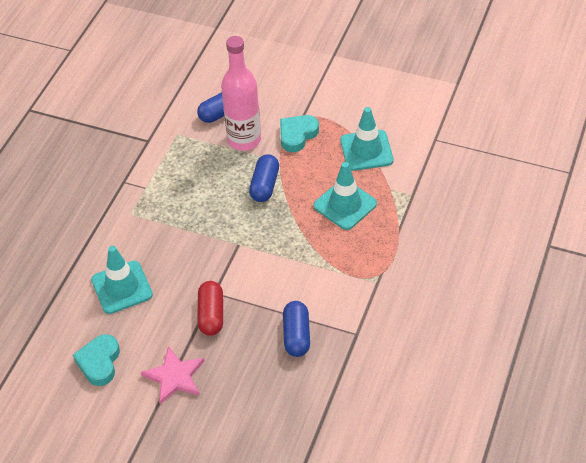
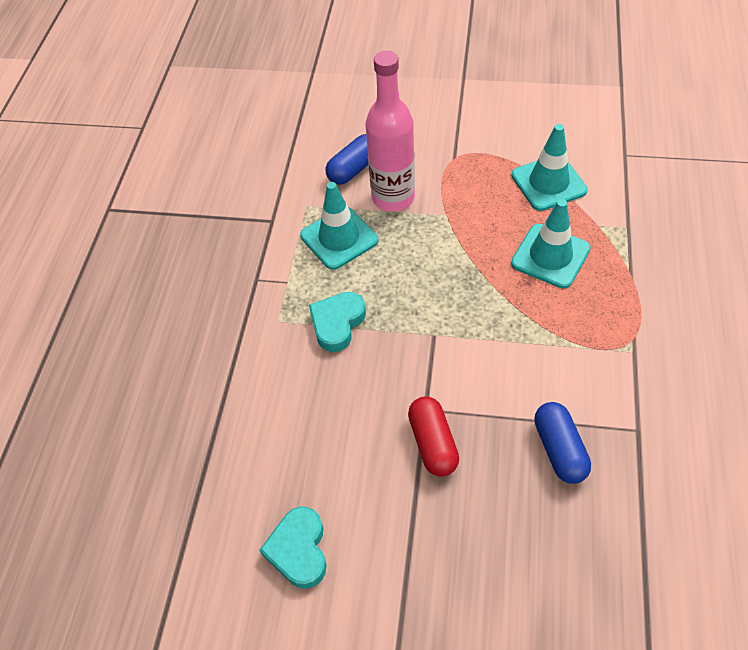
camera: 10 degrees left, 5 degrees up
(122, 287) = (297, 427): turquoise traffic cone -> turquoise traffic cone (339, 238)
(174, 377) = (413, 549): pink star -> none
(264, 185) = (439, 250): blue capsule -> none
(297, 135) = (456, 180): turquoise heart -> turquoise heart (337, 323)

